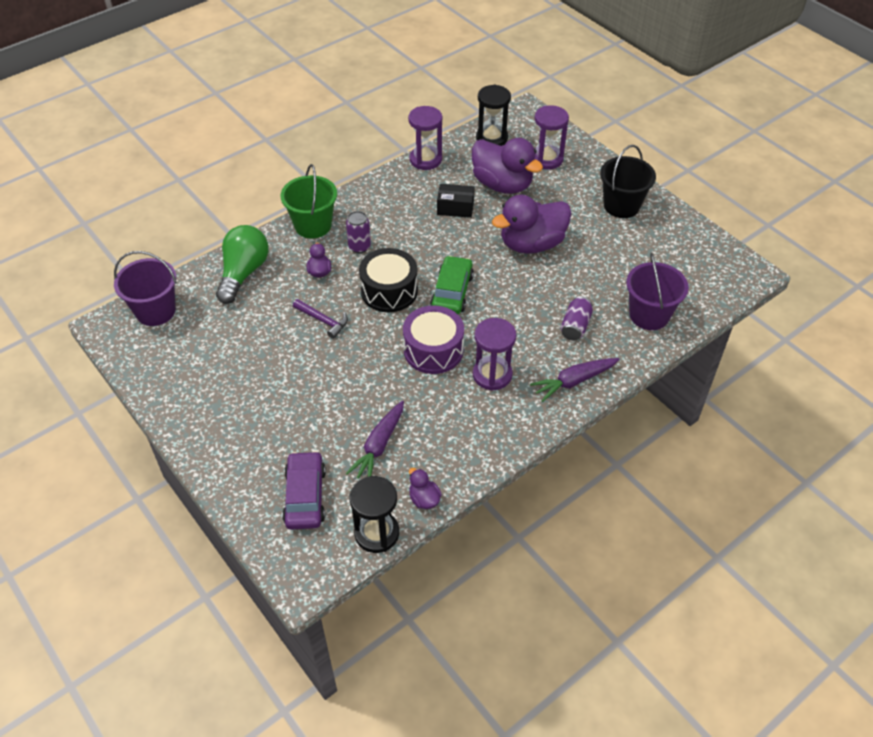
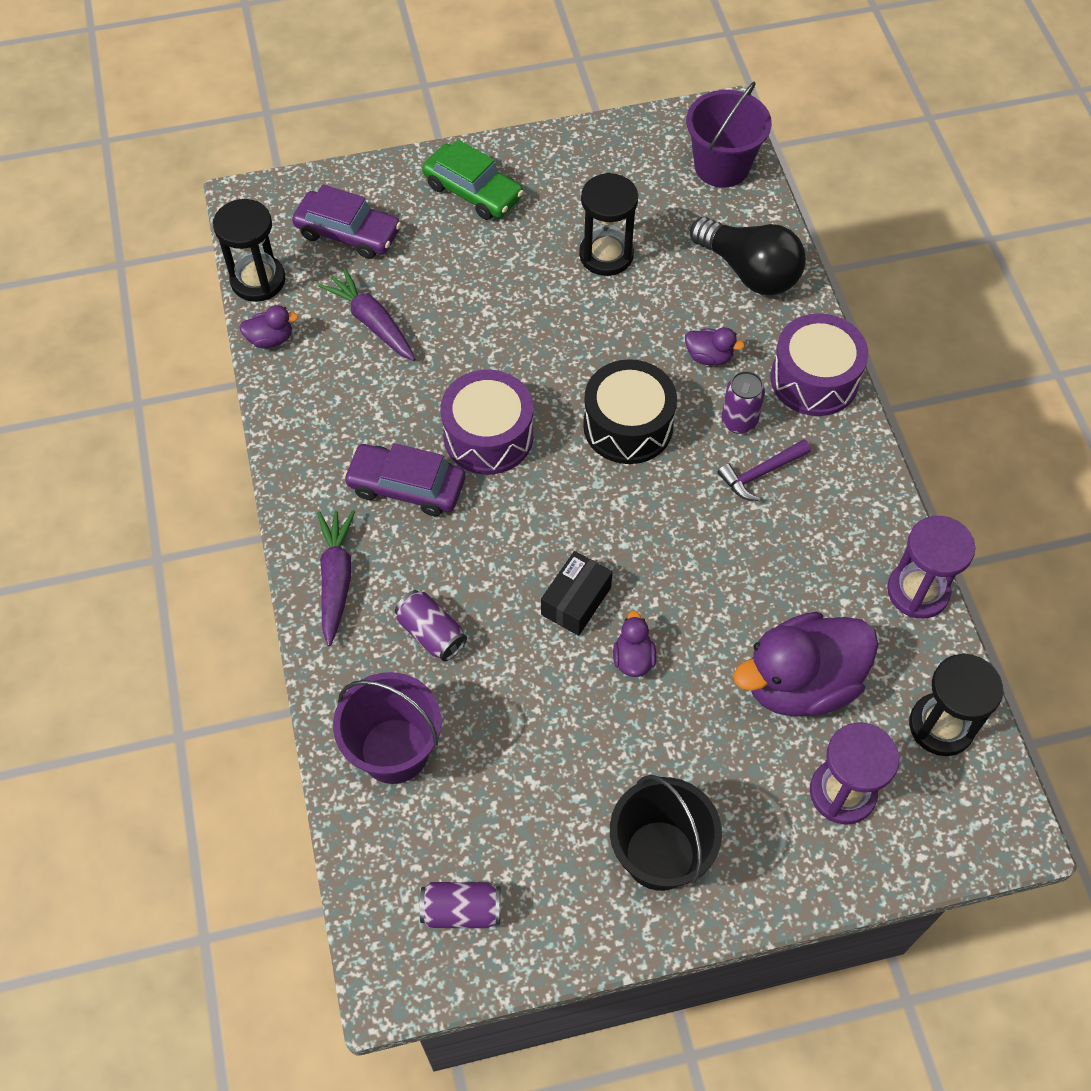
camera: 115 degrees right, 10 degrees up
(243, 273) = (749, 271): green light bulb -> black light bulb
(260, 343) = (606, 255): none -> black hourglass
(313, 225) = (814, 379): green bucket -> purple drum
(323, 320) = (611, 332): purple hammer -> purple hammer (761, 473)
(452, 292) = (585, 502): green car -> green car (473, 191)
(455, 208) = (771, 584): black box -> black box (576, 601)
(492, 375) = (406, 486): purple hourglass -> purple car
(531, 244) = (633, 658): purple duck -> purple duck, size x0.43
(701, 261) = (461, 910): none -> purple can

